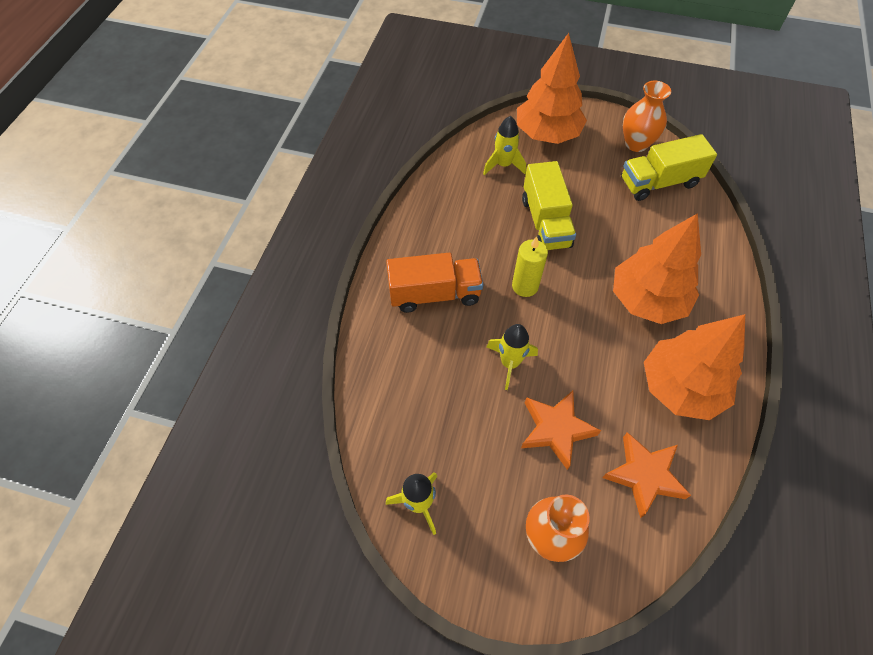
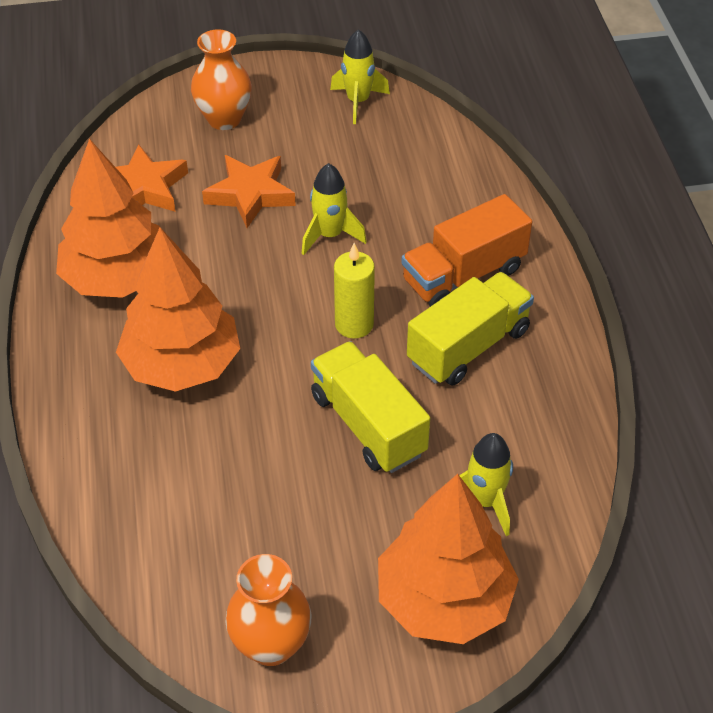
camera: 155 degrees right, 10 degrees down
(659, 182) = (208, 570): yellow truck -> yellow truck (468, 346)

